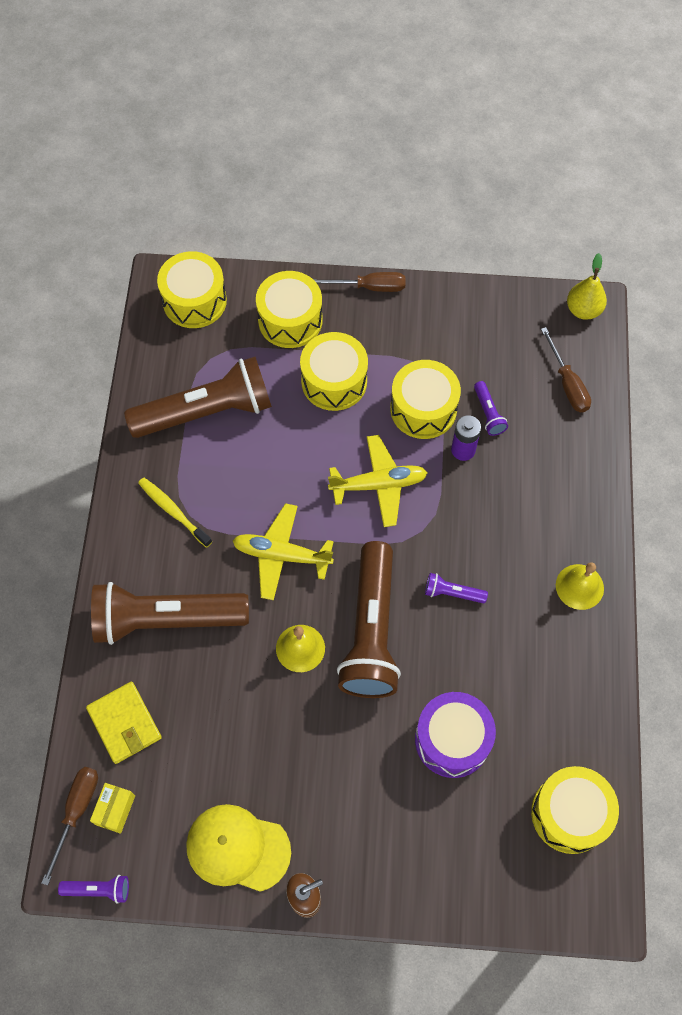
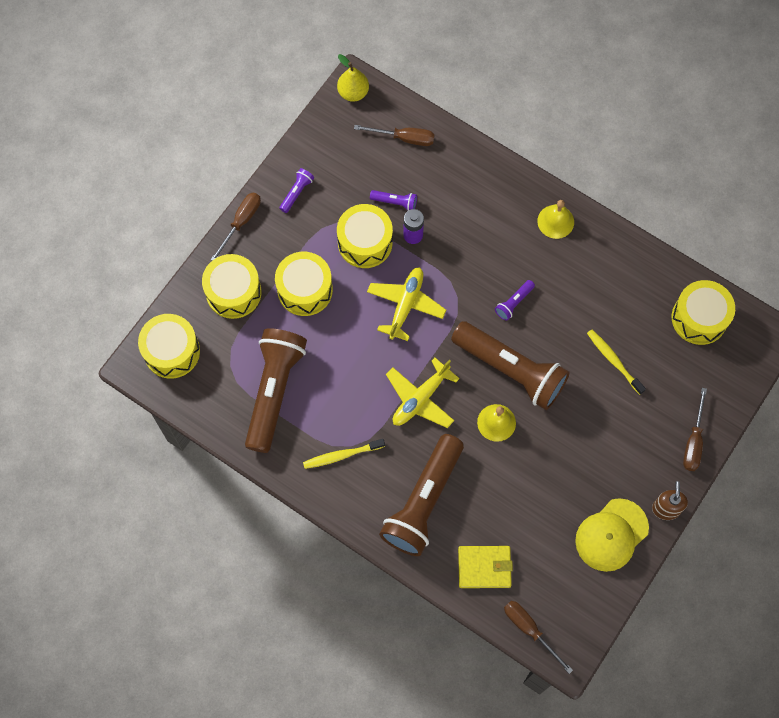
camera: 60 degrees left, 5 degrees up
(98, 889) = (591, 639): purple flashlight -> purple flashlight (296, 193)
(115, 810) = (542, 603): yellow box -> none
(409, 888) = (693, 441): none -> brown screwdriver
(452, 740) = (613, 361): purple drum -> yellow toothbrush

